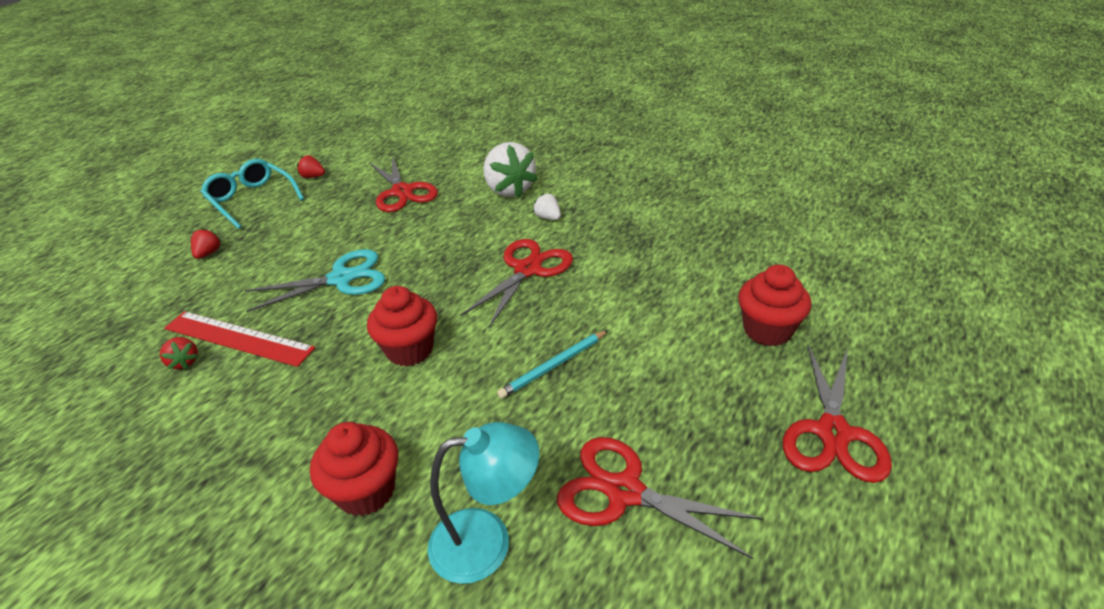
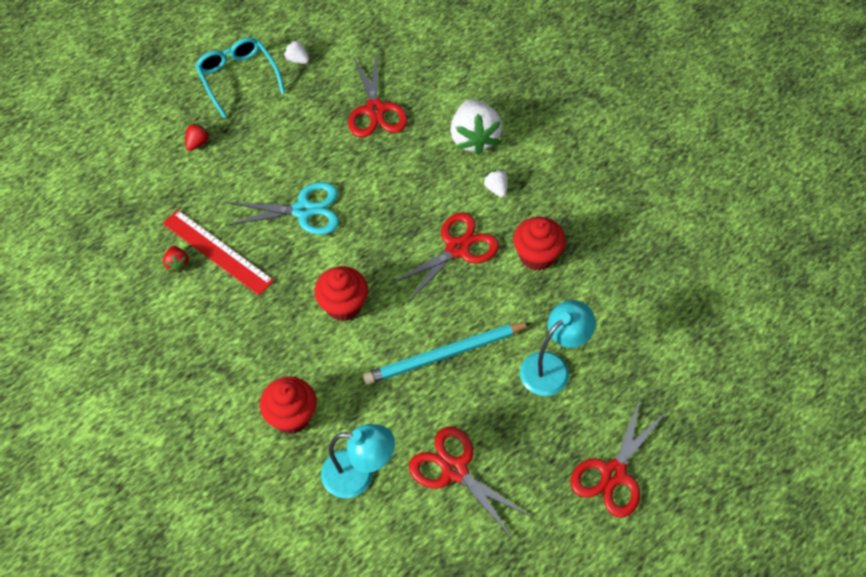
camera: 15 degrees right, 20 degrees up
(313, 177) = (297, 59): red strawberry -> white strawberry
(553, 366) = (444, 355): turquoise pencil -> turquoise pencil, size x1.67
(688, 344) = (552, 367): none -> turquoise lamp
(767, 330) = (619, 374): red cupcake -> red cupcake (537, 255)

